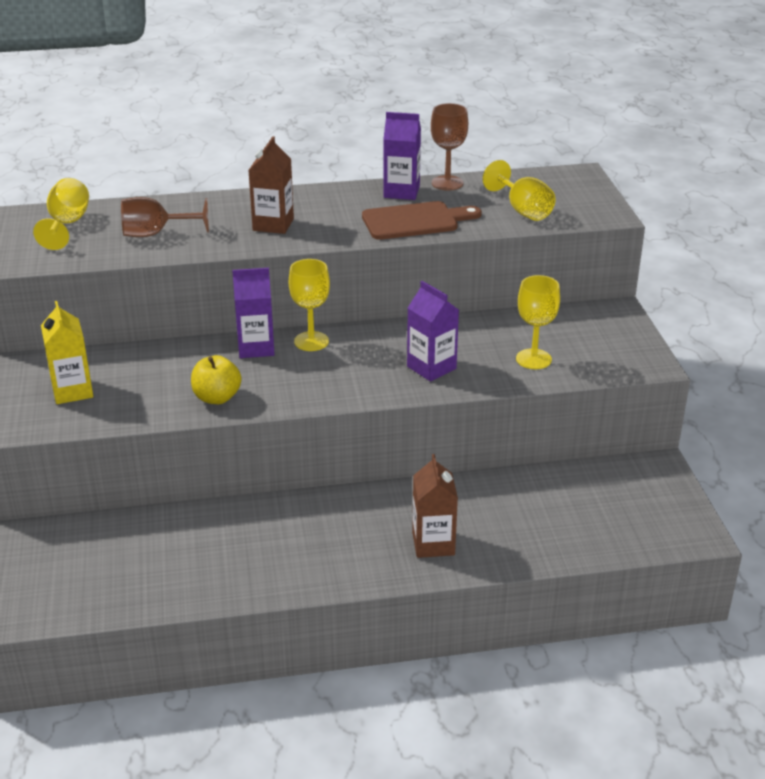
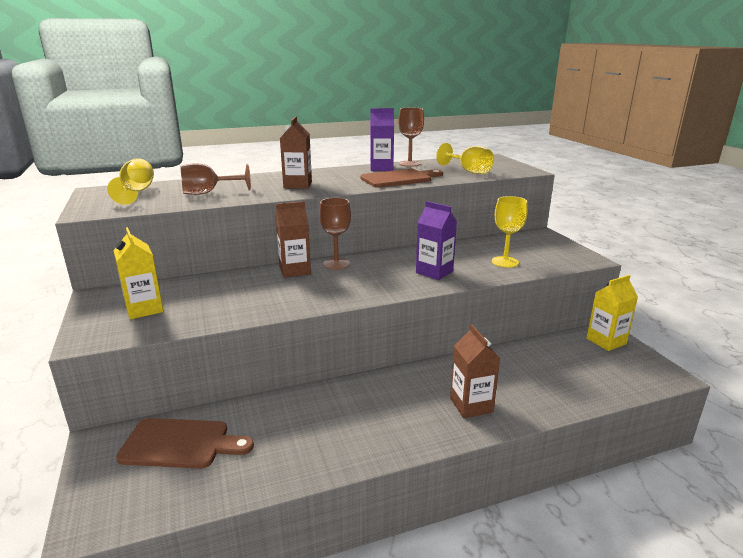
camera: 10 degrees left, 10 degrees down
(105, 549) = (181, 444): none -> brown cutting board
(217, 398) = (272, 303): yellow apple -> none
(256, 347) = (295, 270): purple carton -> brown carton
(311, 341) = (336, 264): yellow goblet -> brown goblet
(651, 479) = (606, 341): none -> yellow carton

